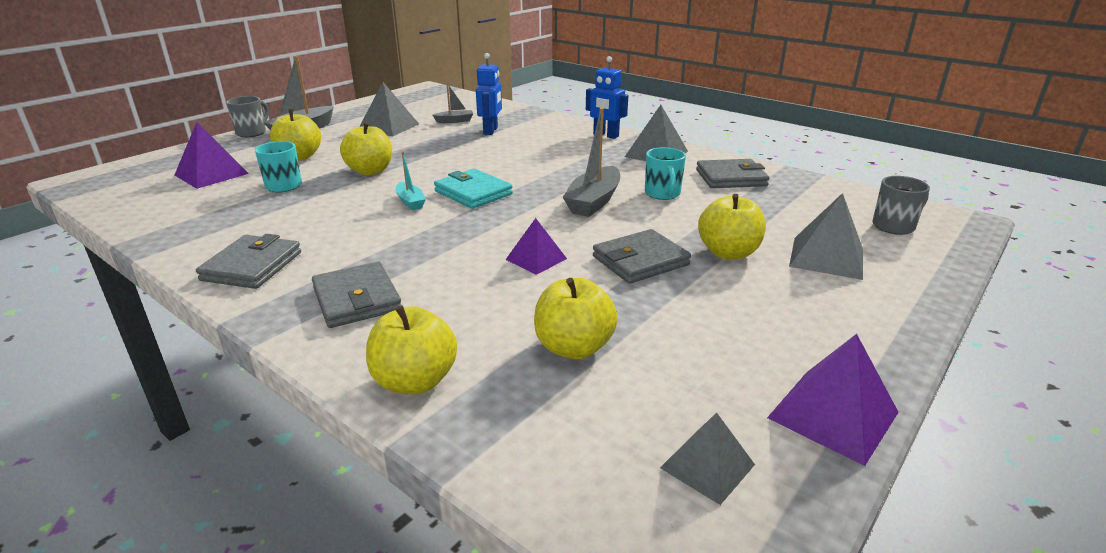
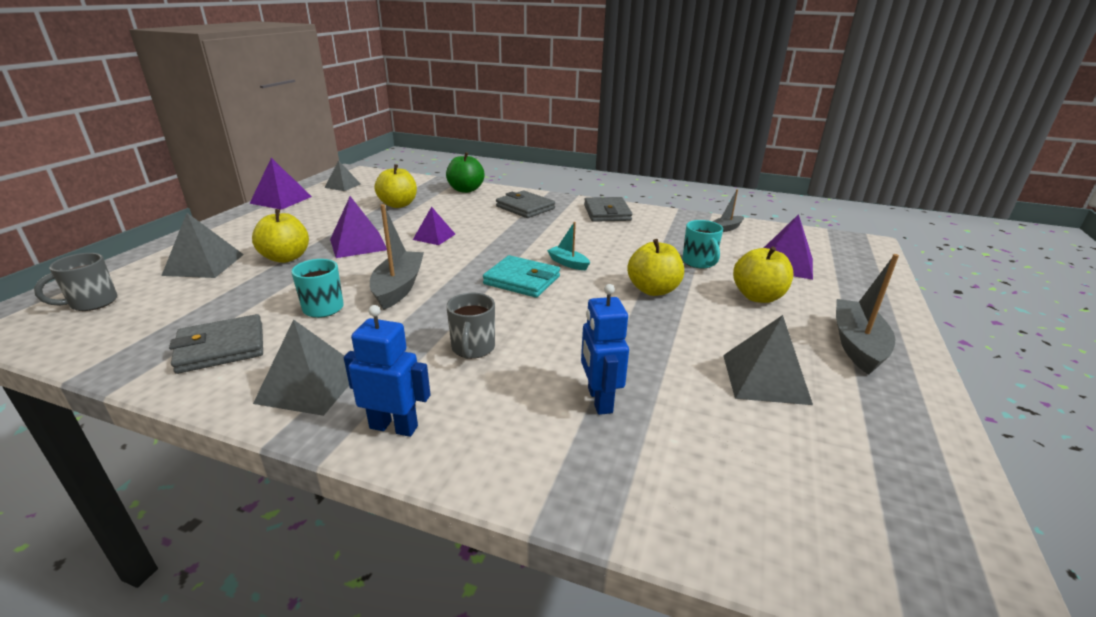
camera: 160 degrees right, 0 degrees up
(252, 132) = (901, 327): grey mug -> grey mug (473, 349)
(415, 381) = (466, 190): yellow apple -> green apple
(454, 121) = (691, 422): grey boat -> grey boat (726, 228)
(640, 261) = (358, 244): grey wallet -> purple pyramid

